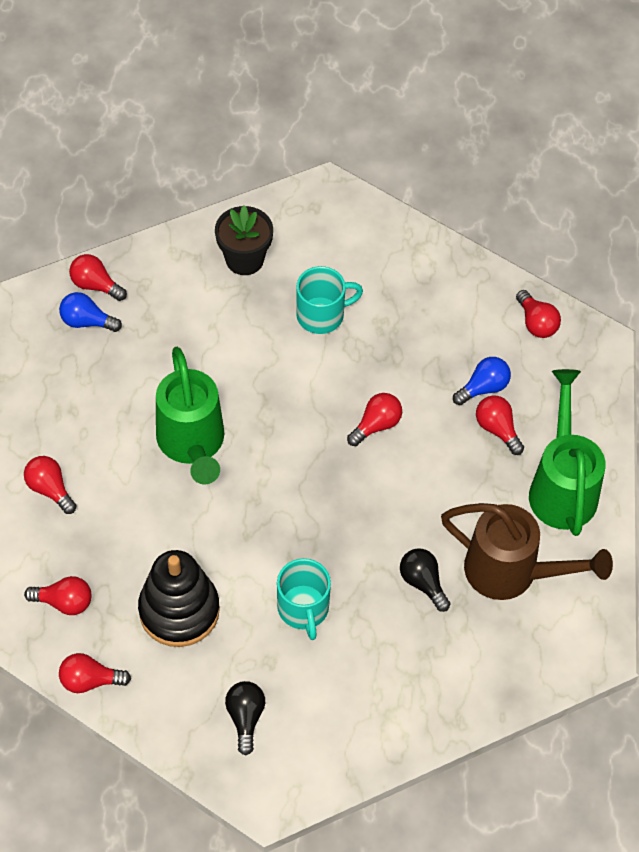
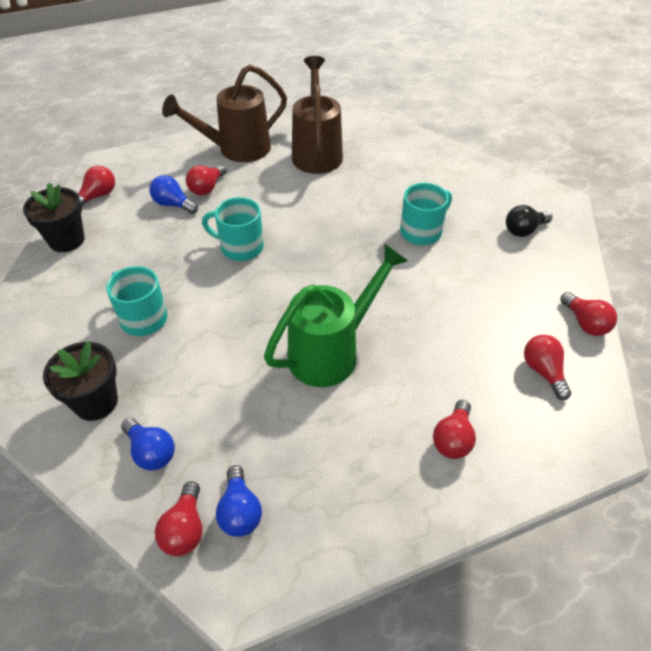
camera: 115 degrees left, 10 degrees down
(173, 283) = (151, 452): none -> blue light bulb
(179, 610) = (483, 296): black stacking toy -> none
(376, 425) = (240, 247): red light bulb -> turquoise mug
(423, 583) = (355, 185): black light bulb -> none
(472, 281) = (66, 240): none -> black flower pot
(562, 487) = (237, 149): green watering can -> brown watering can

